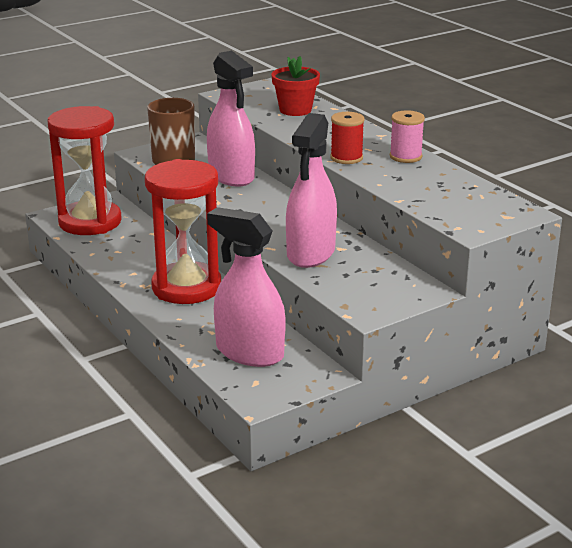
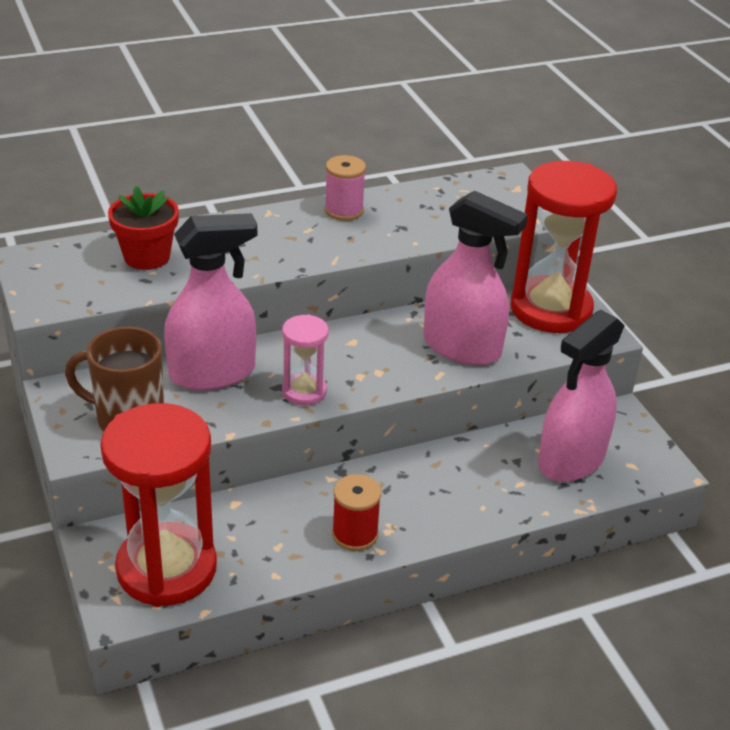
camera: 80 degrees left, 10 degrees up
(186, 287) = (406, 490): red hourglass -> red hourglass (550, 309)
(226, 205) = (304, 391): none -> pink hourglass
(346, 158) = (331, 249): red spool -> red spool (355, 534)

